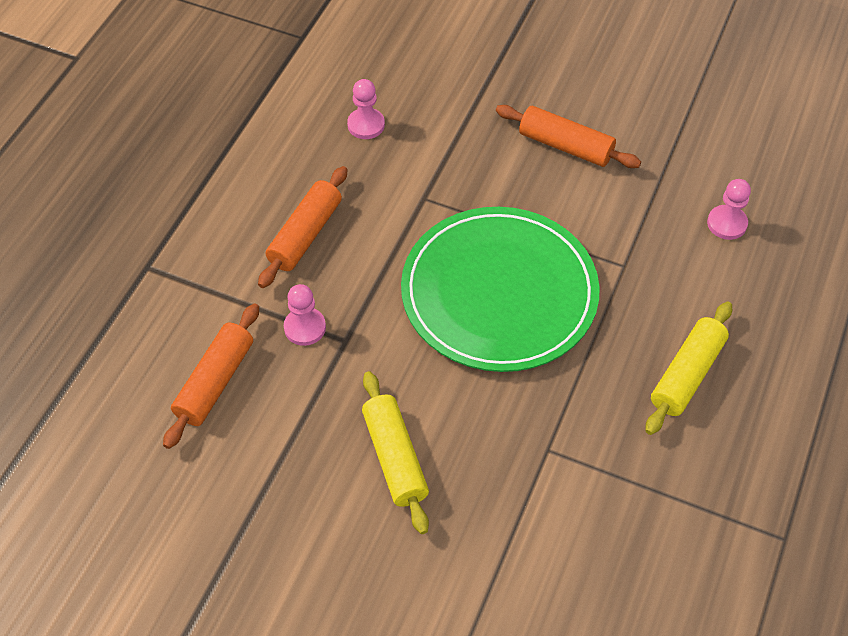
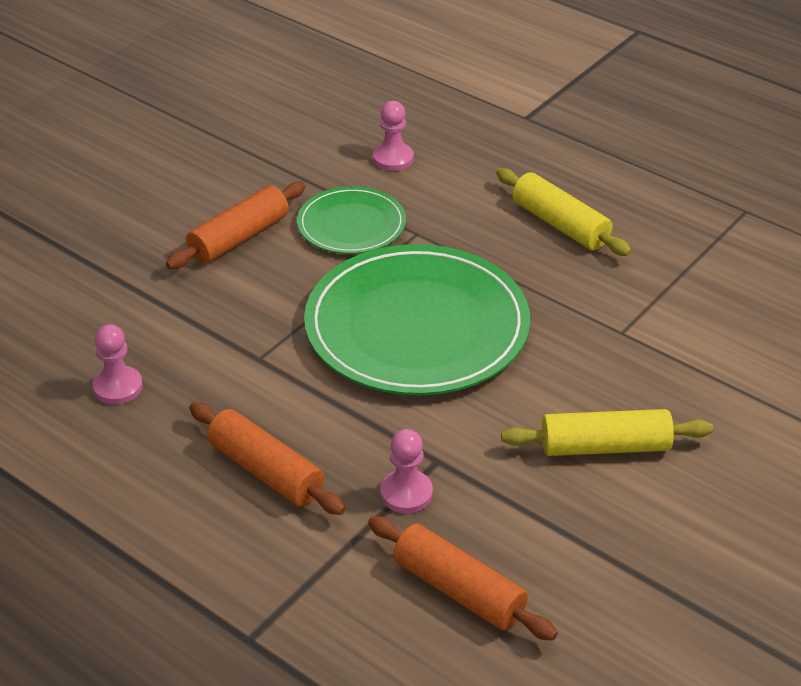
camera: 75 degrees left, 15 degrees down
(616, 216) = (351, 225): none -> green plate

